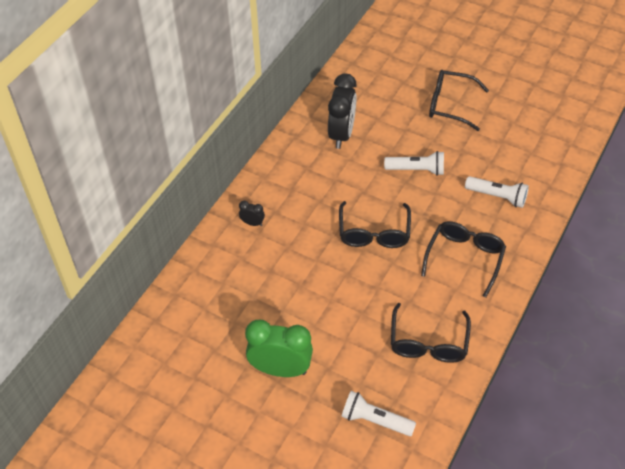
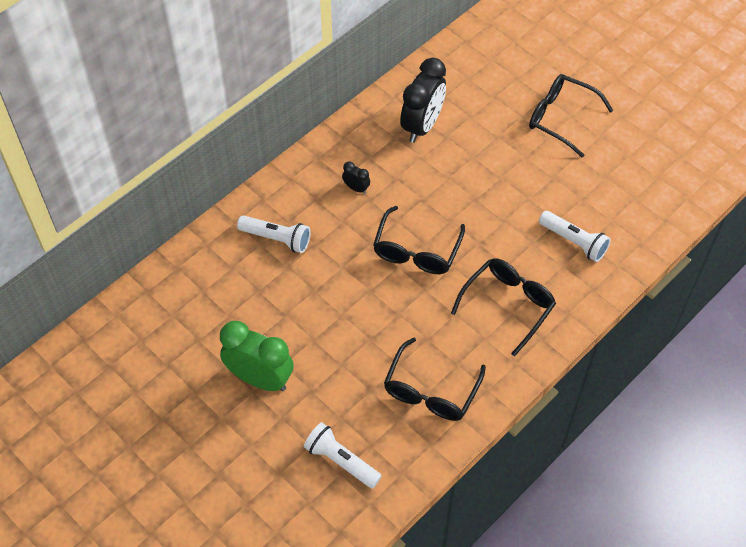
camera: 15 degrees right, 5 degrees up
(252, 223) = (286, 207): black clock -> black clock (356, 188)
(416, 170) = (492, 188): white flashlight -> white flashlight (276, 239)

